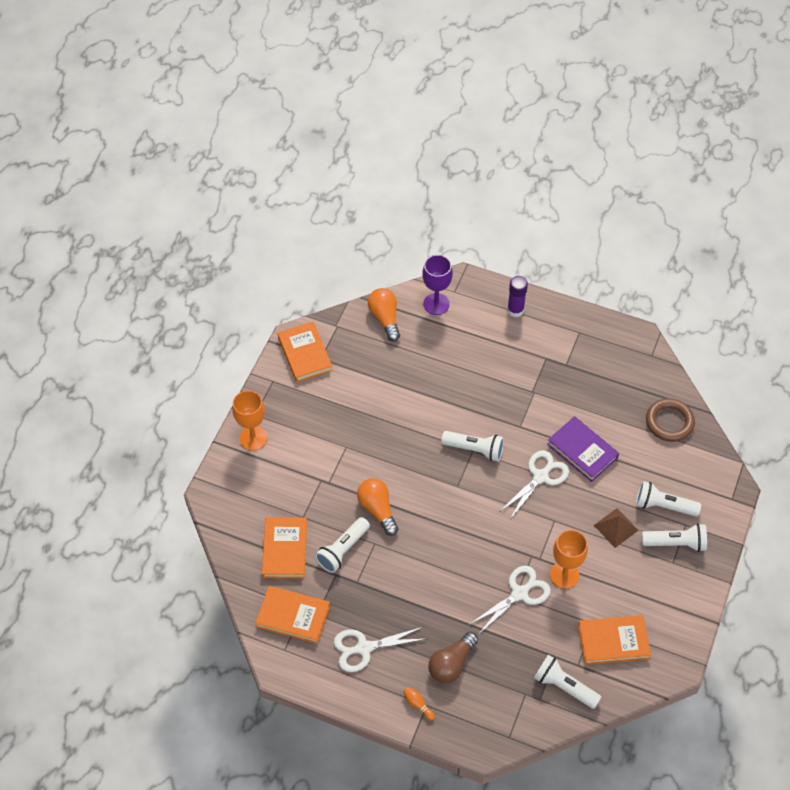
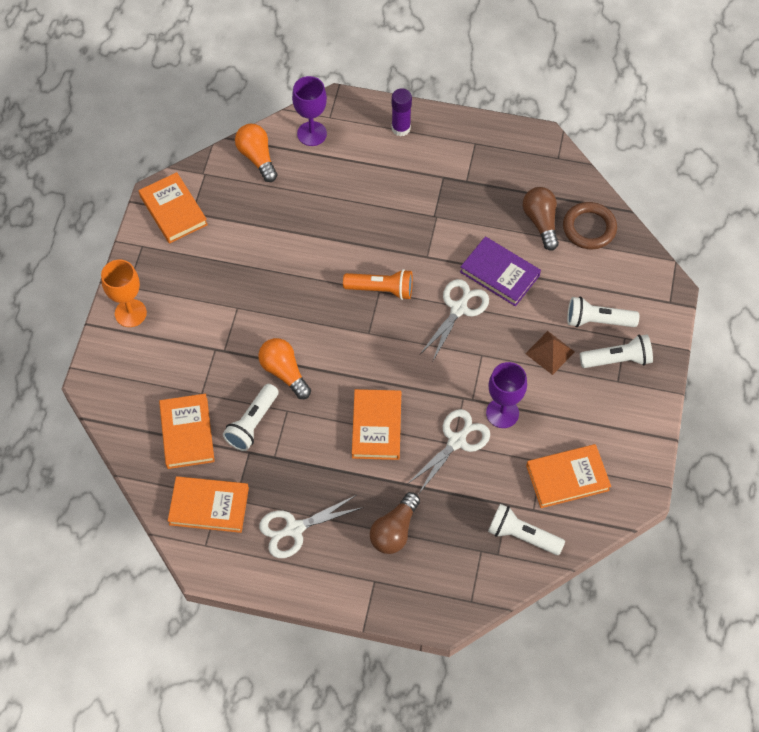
camera: 10 degrees left, 5 degrees up
(418, 704) = (364, 582): orange bowling pin -> none
(451, 569) = (376, 426): none -> orange book
(474, 449) = (381, 289): white flashlight -> orange flashlight
(564, 575) = (502, 413): orange goblet -> purple goblet
(627, 410) = (541, 222): none -> brown light bulb

